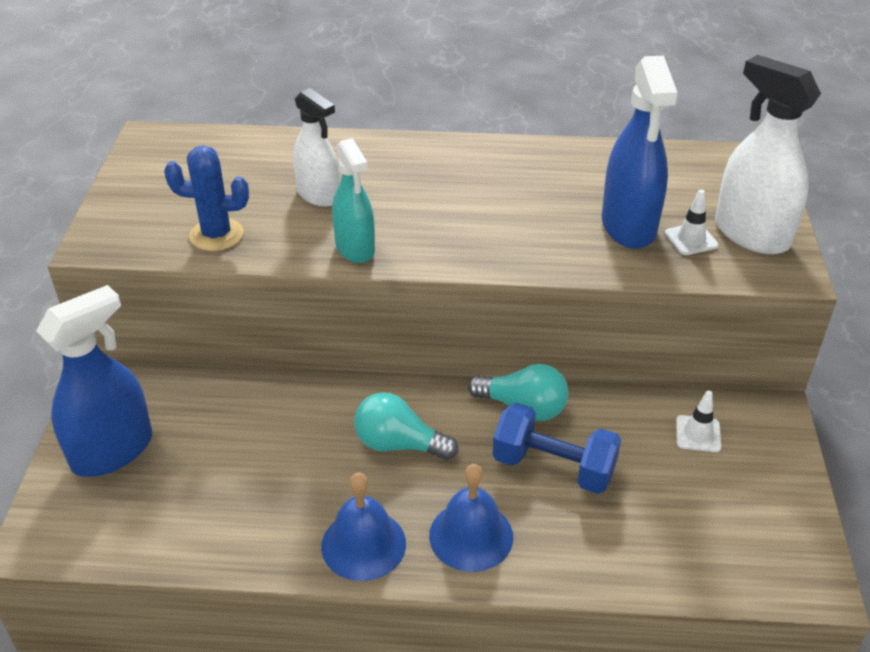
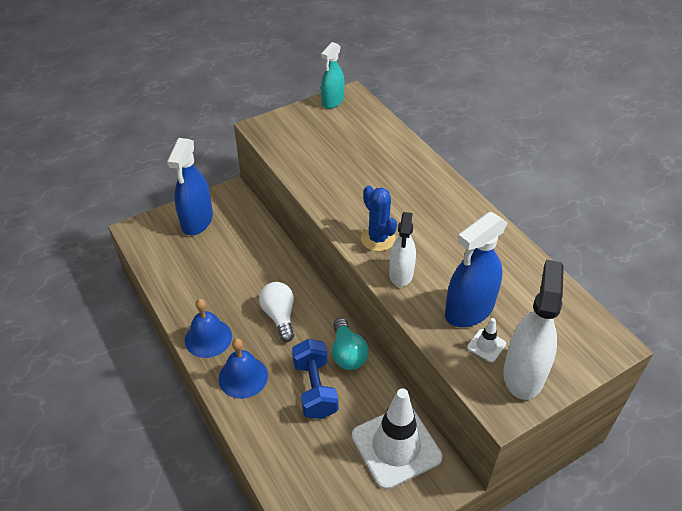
camera: 55 degrees right, 5 degrees up
(112, 451) = (197, 221): blue spray bottle -> blue spray bottle turned 90 degrees clockwise
(216, 235) = (301, 159): blue cactus -> blue cactus (378, 239)
(318, 195) = (366, 174): white spray bottle -> white spray bottle (401, 274)
(355, 248) = (338, 210): turquoise spray bottle -> turquoise spray bottle (332, 101)
(399, 444) = (279, 316): turquoise light bulb -> white light bulb
(698, 434) = (396, 446): white traffic cone -> white traffic cone, size x2.42

